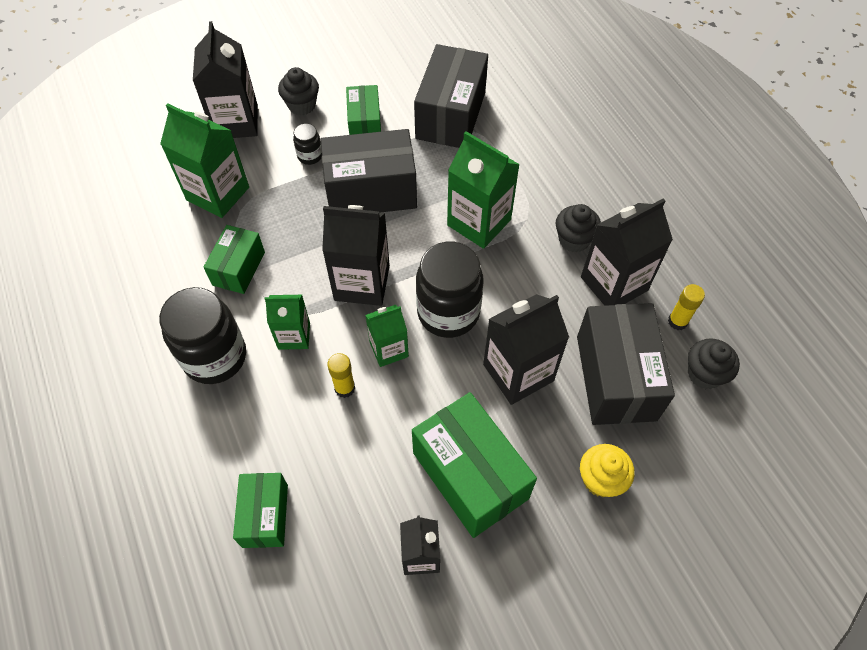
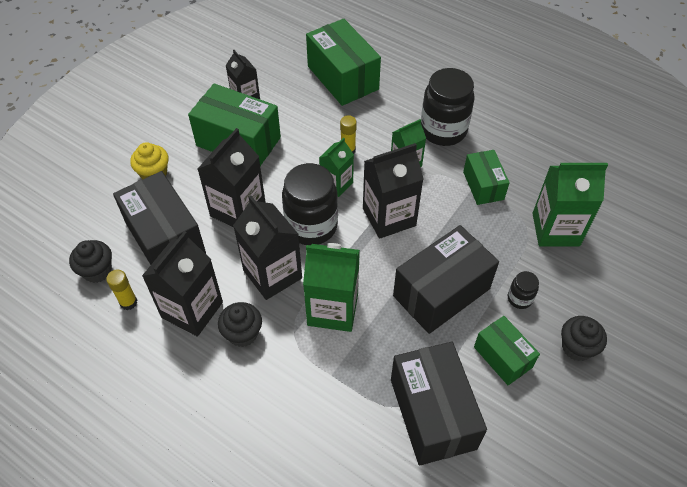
camera: 150 degrees right, 5 degrees down
(236, 122) = (612, 298): black carton -> black carton (272, 274)
(265, 515) = (343, 78): green box -> green box, size x1.72

